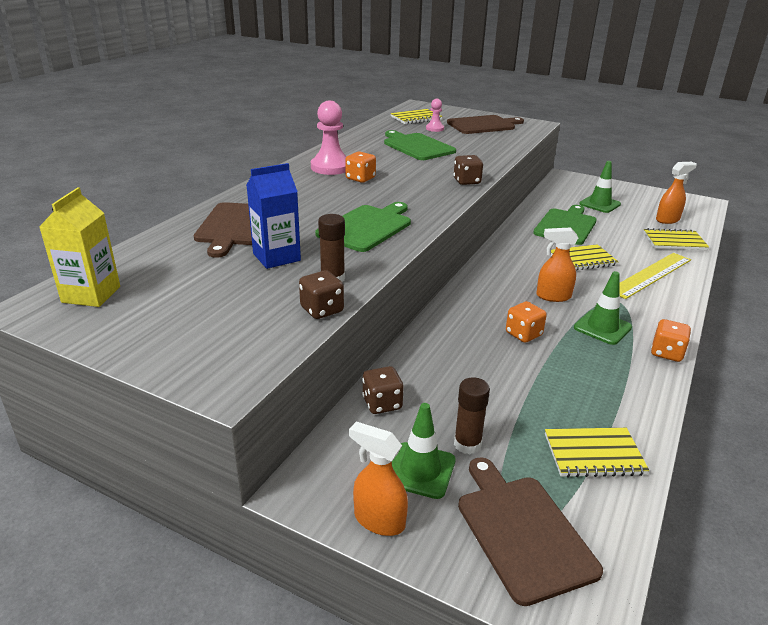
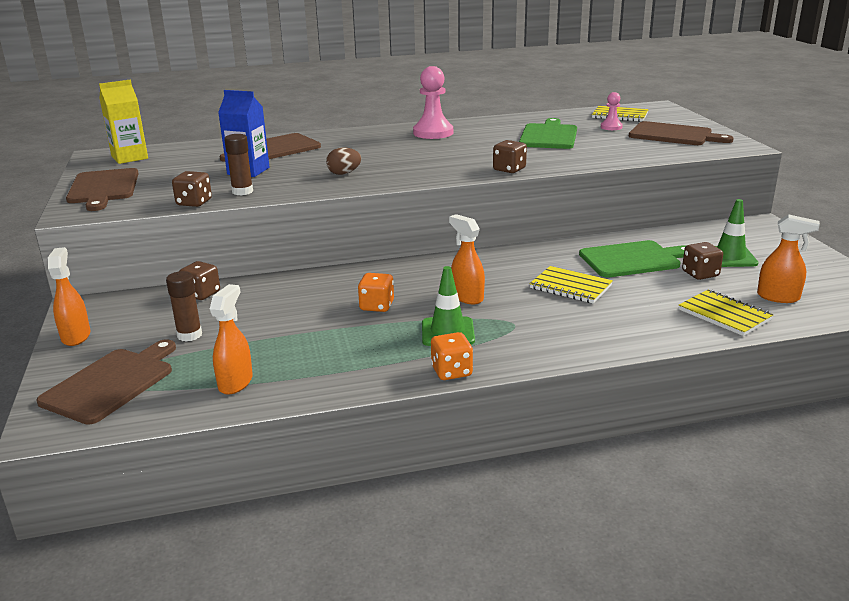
camera: 50 degrees right, 5 degrees down
(171, 341) = (103, 188): none -> brown cutting board
(360, 178) = (431, 145): orange dice -> none
(366, 227) = (344, 173): green cutting board -> brown egg
(420, 470) = (140, 330): green traffic cone -> none
(594, 454) = (235, 382): yellow notebook -> orange spray bottle
(612, 221) = (700, 274): none -> brown dice
(650, 275) = (607, 324): yellow ruler -> none

